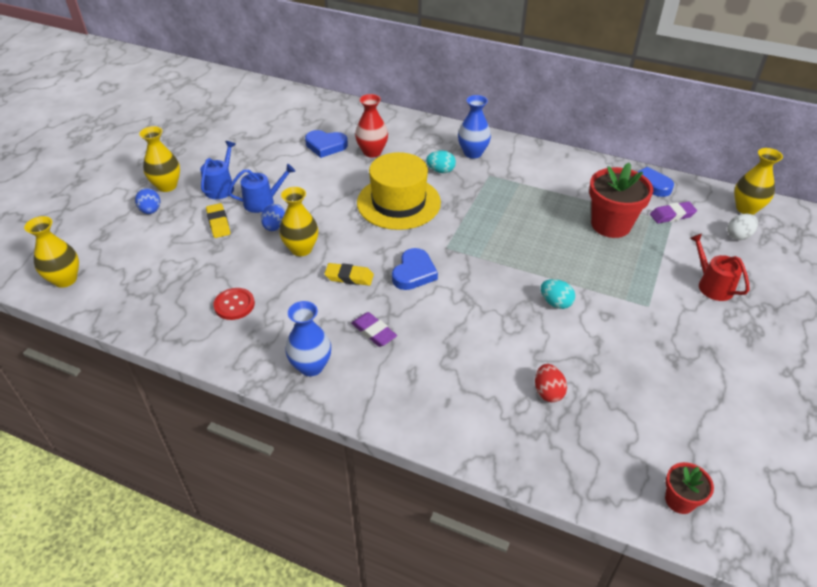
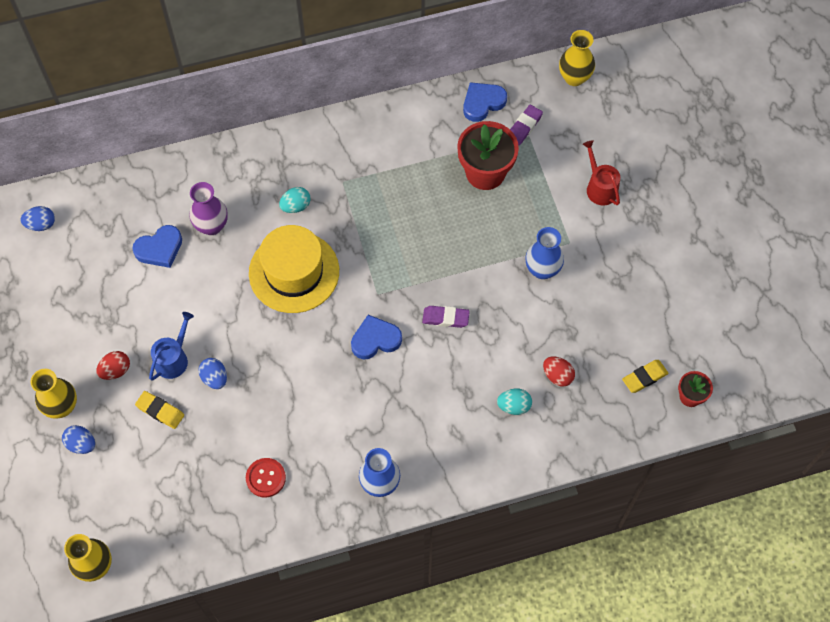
camera: 40 degrees left, 20 degrees up
(221, 187) = (116, 370): blue watering can -> red egg
(273, 101) = (41, 224): none -> blue egg
(301, 249) = (262, 384): yellow vase -> none
(349, 277) = (329, 382): yellow eraser -> yellow eraser (644, 377)
(372, 152) = (212, 226): red vase -> purple vase
(373, 332) = (396, 419): purple eraser -> purple eraser (445, 318)
(414, 273) = (375, 339): blue heart -> blue heart turned 90 degrees counterclockwise
(473, 153) = (304, 162): blue vase -> blue vase (542, 269)
(555, 303) = (503, 289): turquoise egg -> turquoise egg (514, 406)
(712, 285) = (600, 187): red watering can -> red watering can turned 45 degrees clockwise
(738, 236) = (587, 116): white egg -> none

